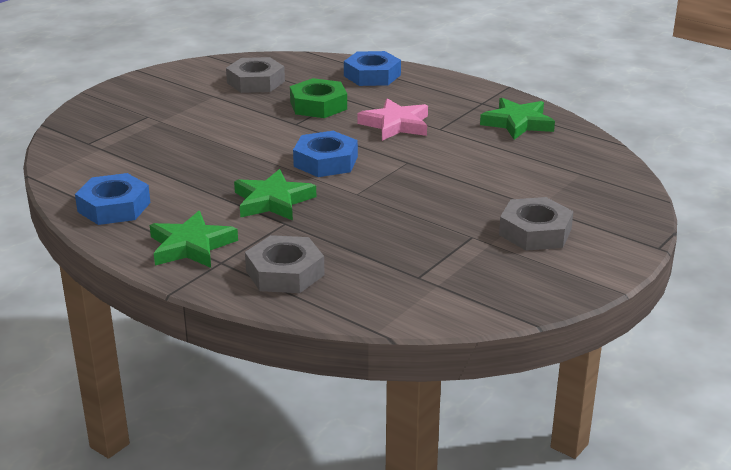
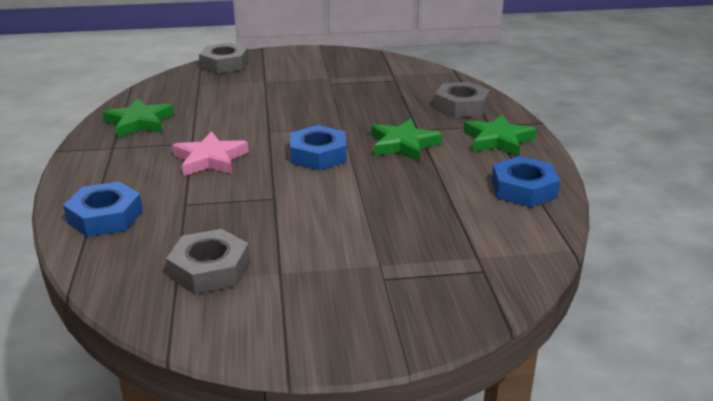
camera: 135 degrees left, 0 degrees up
(318, 105) = (220, 207): green nut -> none
(535, 232) = (297, 73): grey nut -> grey nut (224, 64)

